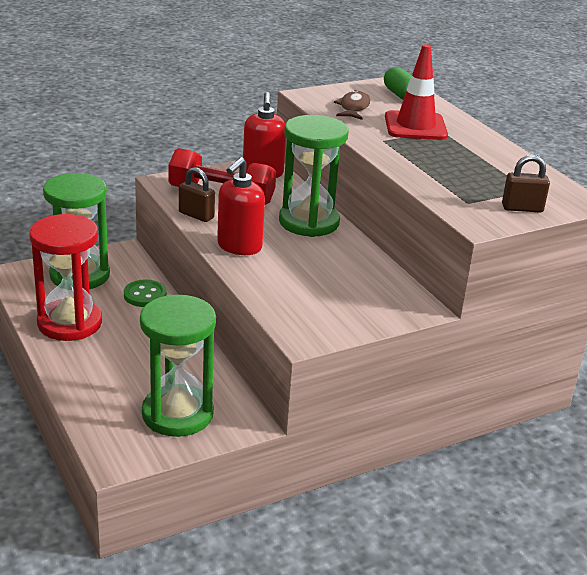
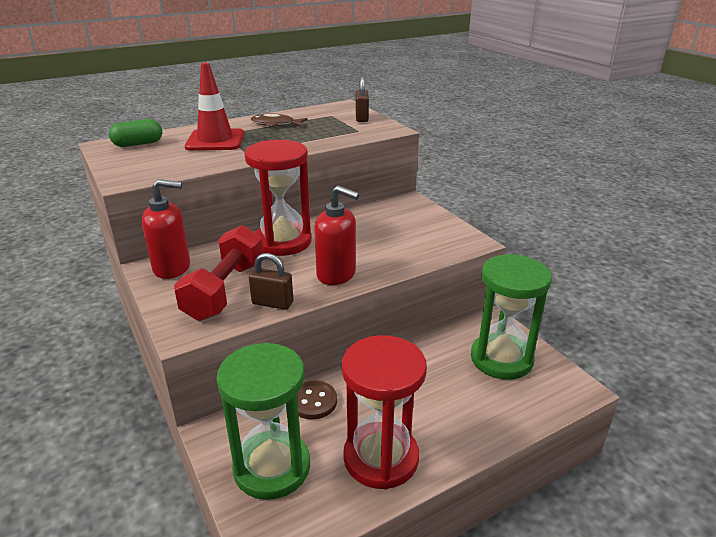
camera: 90 degrees left, 0 degrees up
(145, 295) = (313, 401): green button -> brown button
(196, 215) = (272, 303): brown padlock -> brown padlock turned 75 degrees clockwise
(309, 222) = (283, 242): green hourglass -> red hourglass
(353, 108) = (167, 161): brown fish -> brown fish (275, 124)

